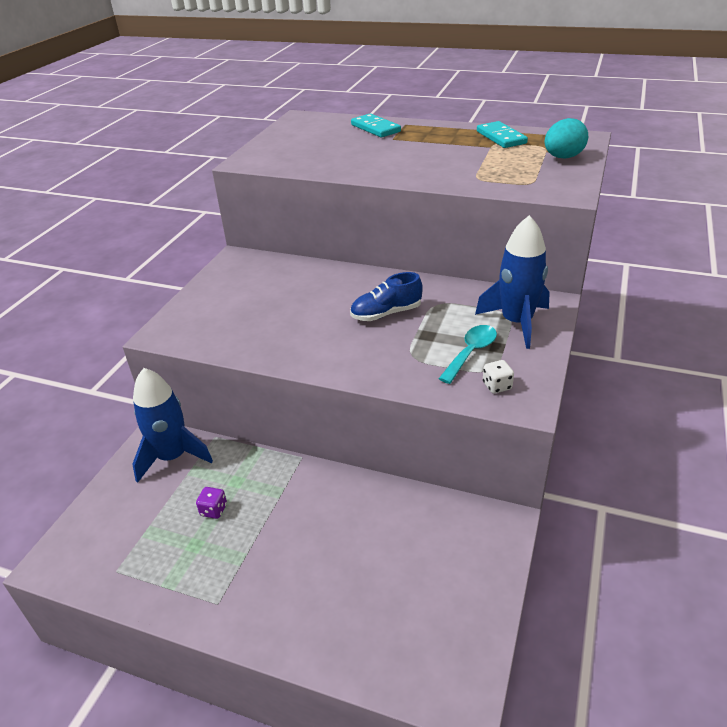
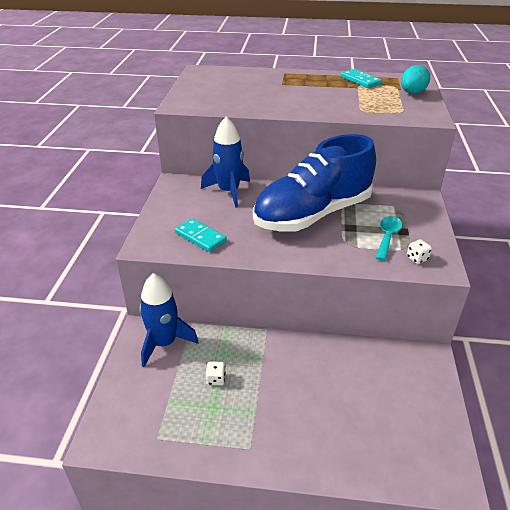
camera: 15 degrees left, 0 degrees up
(213, 510) = (216, 379): purple dice -> white dice
(375, 128) = (264, 77): turquoise domino -> turquoise domino (200, 237)
(386, 313) = (313, 214): blue shoe -> blue shoe, size x2.45
(517, 322) = (408, 213): blue rocket -> blue rocket (229, 191)

